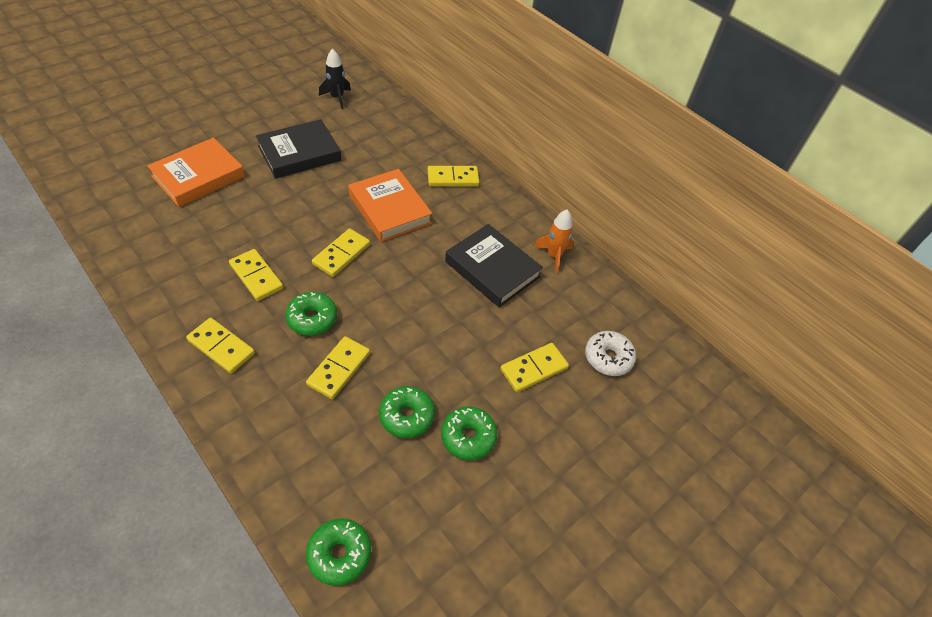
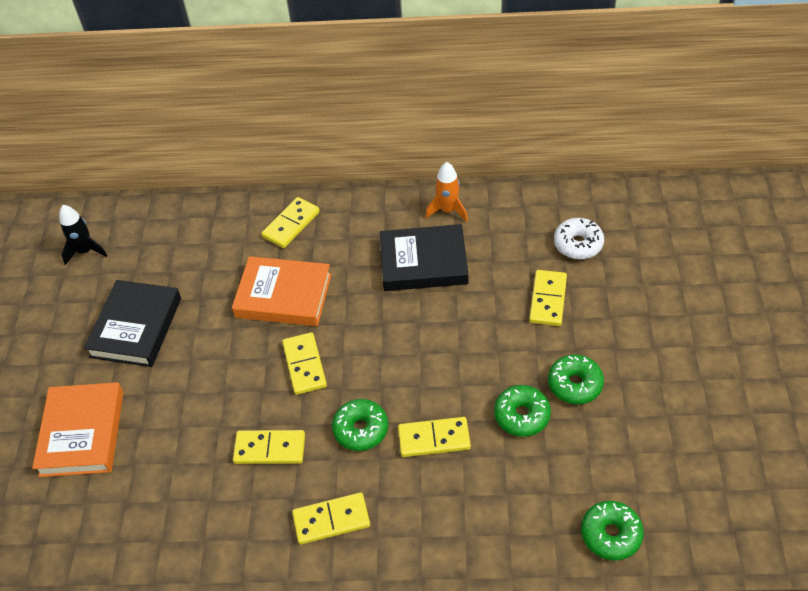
camera: 40 degrees left, 0 degrees up
(339, 369) = (434, 438): yellow domino -> yellow domino turned 75 degrees counterclockwise

